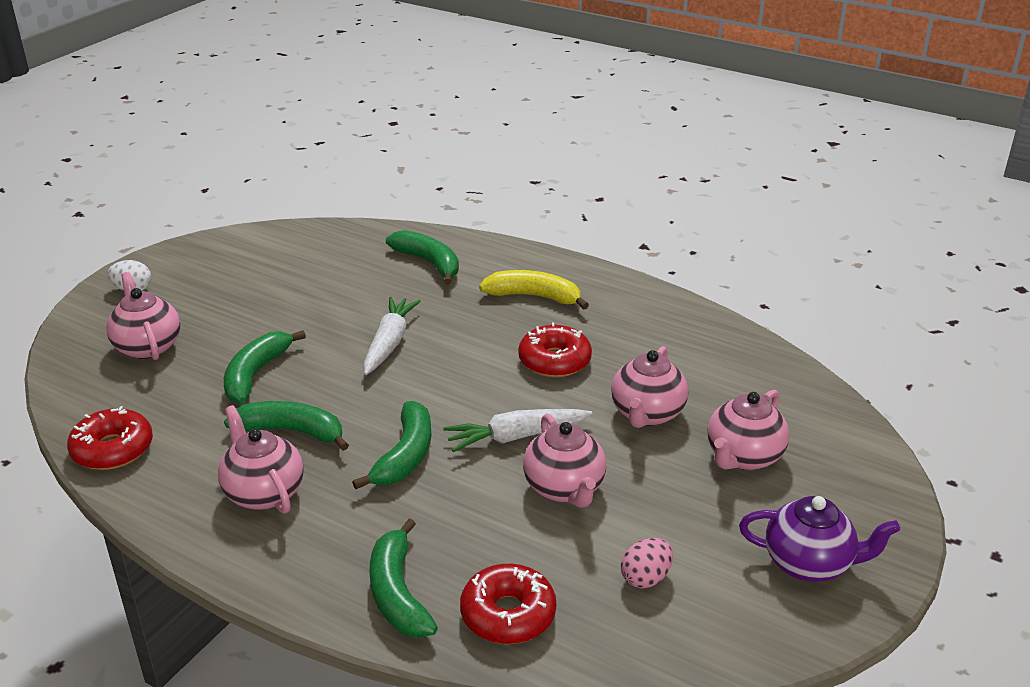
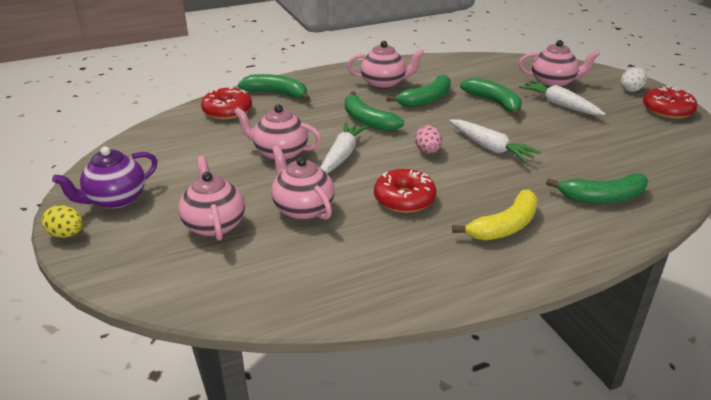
camera: 125 degrees right, 0 degrees up
(113, 449) = (459, 62): red donut -> red donut (667, 110)
(224, 326) = (559, 105): none -> white carrot
(645, 578) = (190, 149): pink egg -> pink egg (427, 151)
(897, 554) = (67, 234): none -> yellow egg

